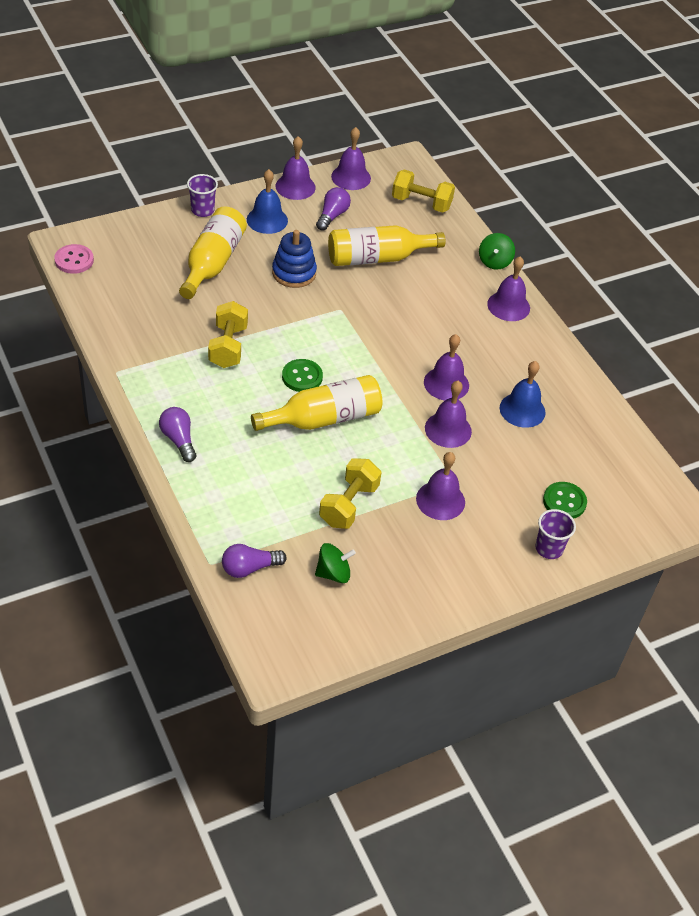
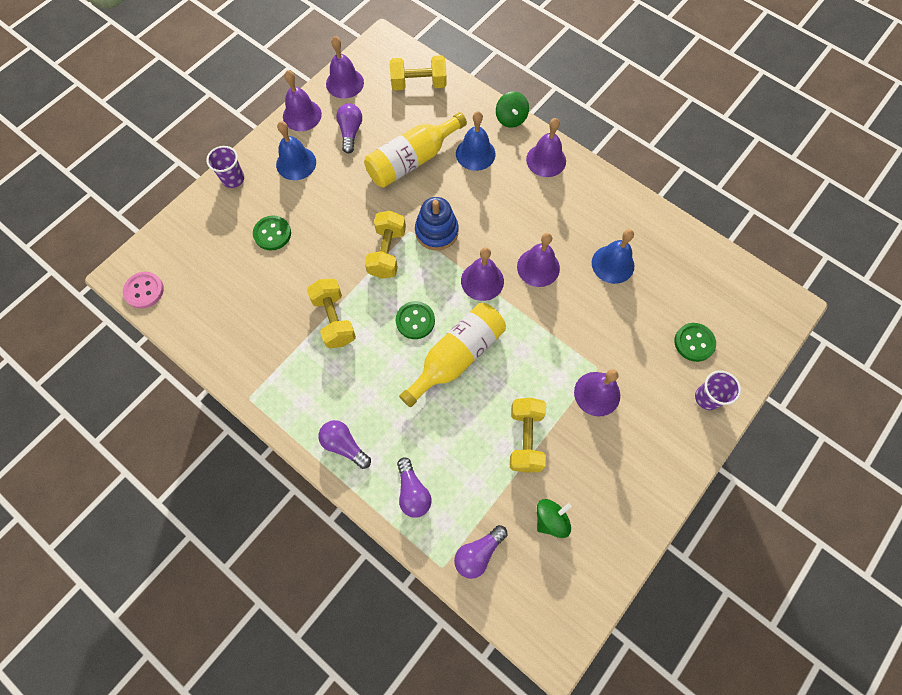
camera: 20 degrees left, 20 degrees up
(212, 263) = (272, 234): yellow bottle -> green button
(218, 499) = (413, 492): none -> purple light bulb
(294, 273) = (349, 210): blue stacking toy -> blue stacking toy (436, 231)
(308, 317) = (387, 253): none -> yellow dumbbell
(441, 275) = (475, 153): none -> blue bell
(448, 429) = (564, 315): purple bell -> purple bell (482, 281)

